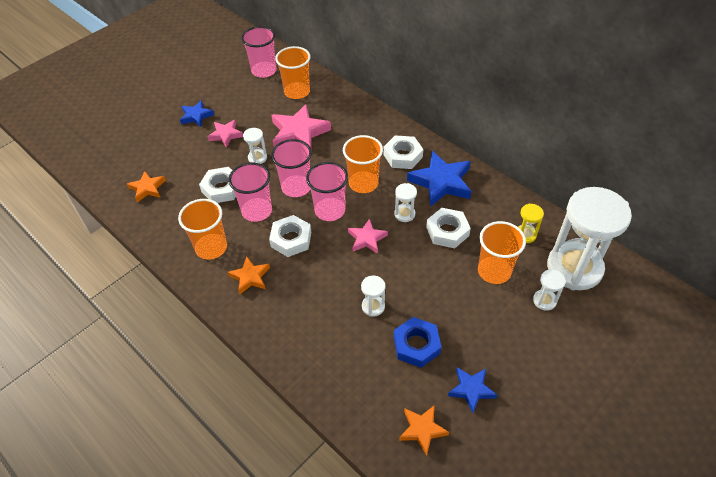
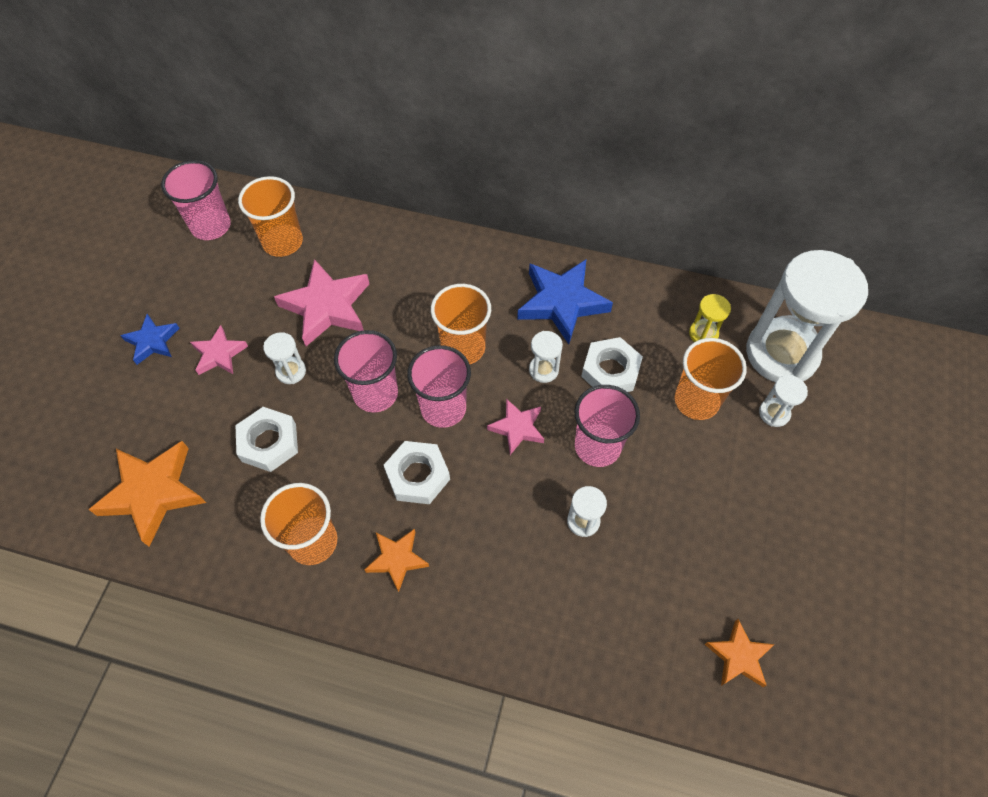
camera: 30 degrees left, 10 degrees up
(147, 188) = (153, 493): orange star -> orange star, size x1.76
(257, 211) = (342, 454): pink cup -> pink cup (597, 446)
(403, 156) = (490, 284): white nut -> none
(416, 345) = (666, 547): blue nut -> none
(471, 390) = (762, 573): blue star -> none

